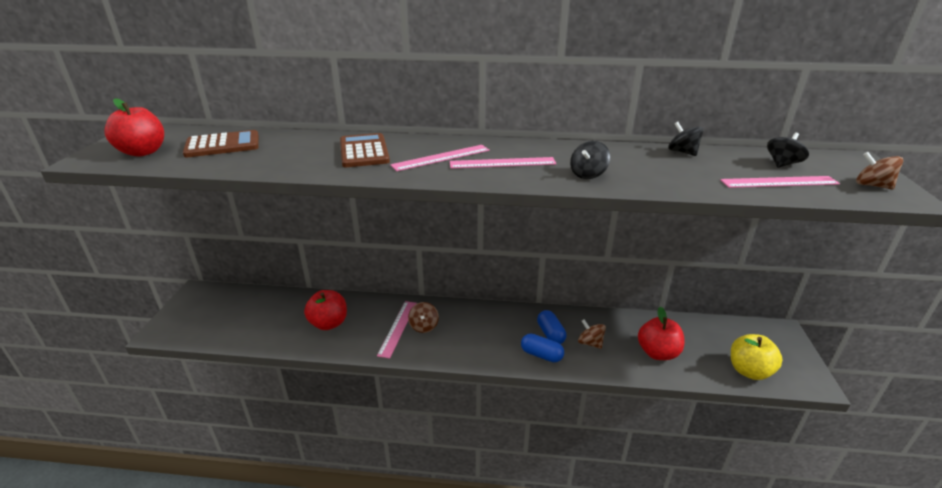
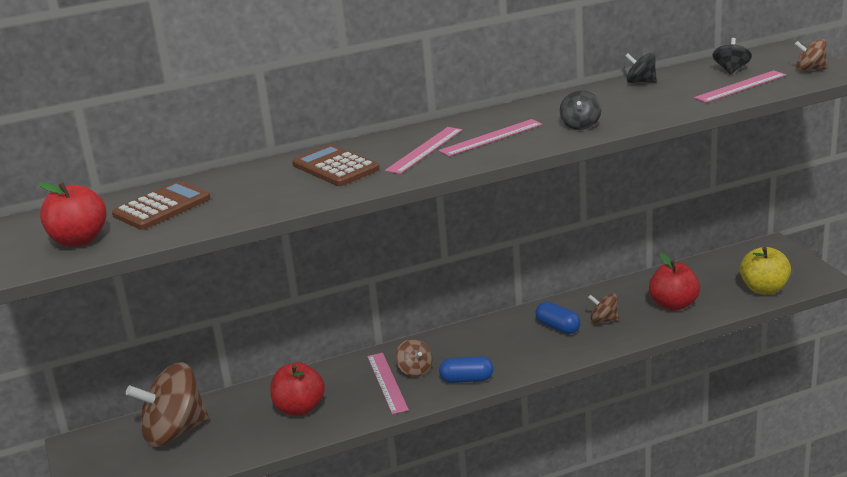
camera: 25 degrees left, 5 degrees down
(248, 307) = (174, 432): none -> brown spinning top
(541, 355) = (565, 348): blue capsule -> blue capsule (467, 379)

